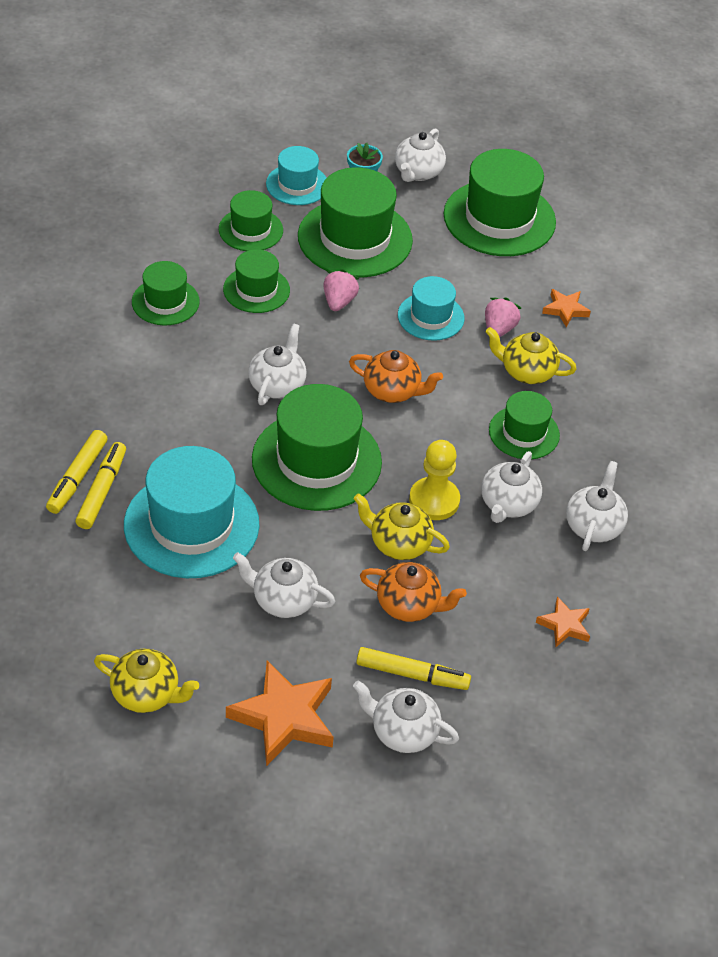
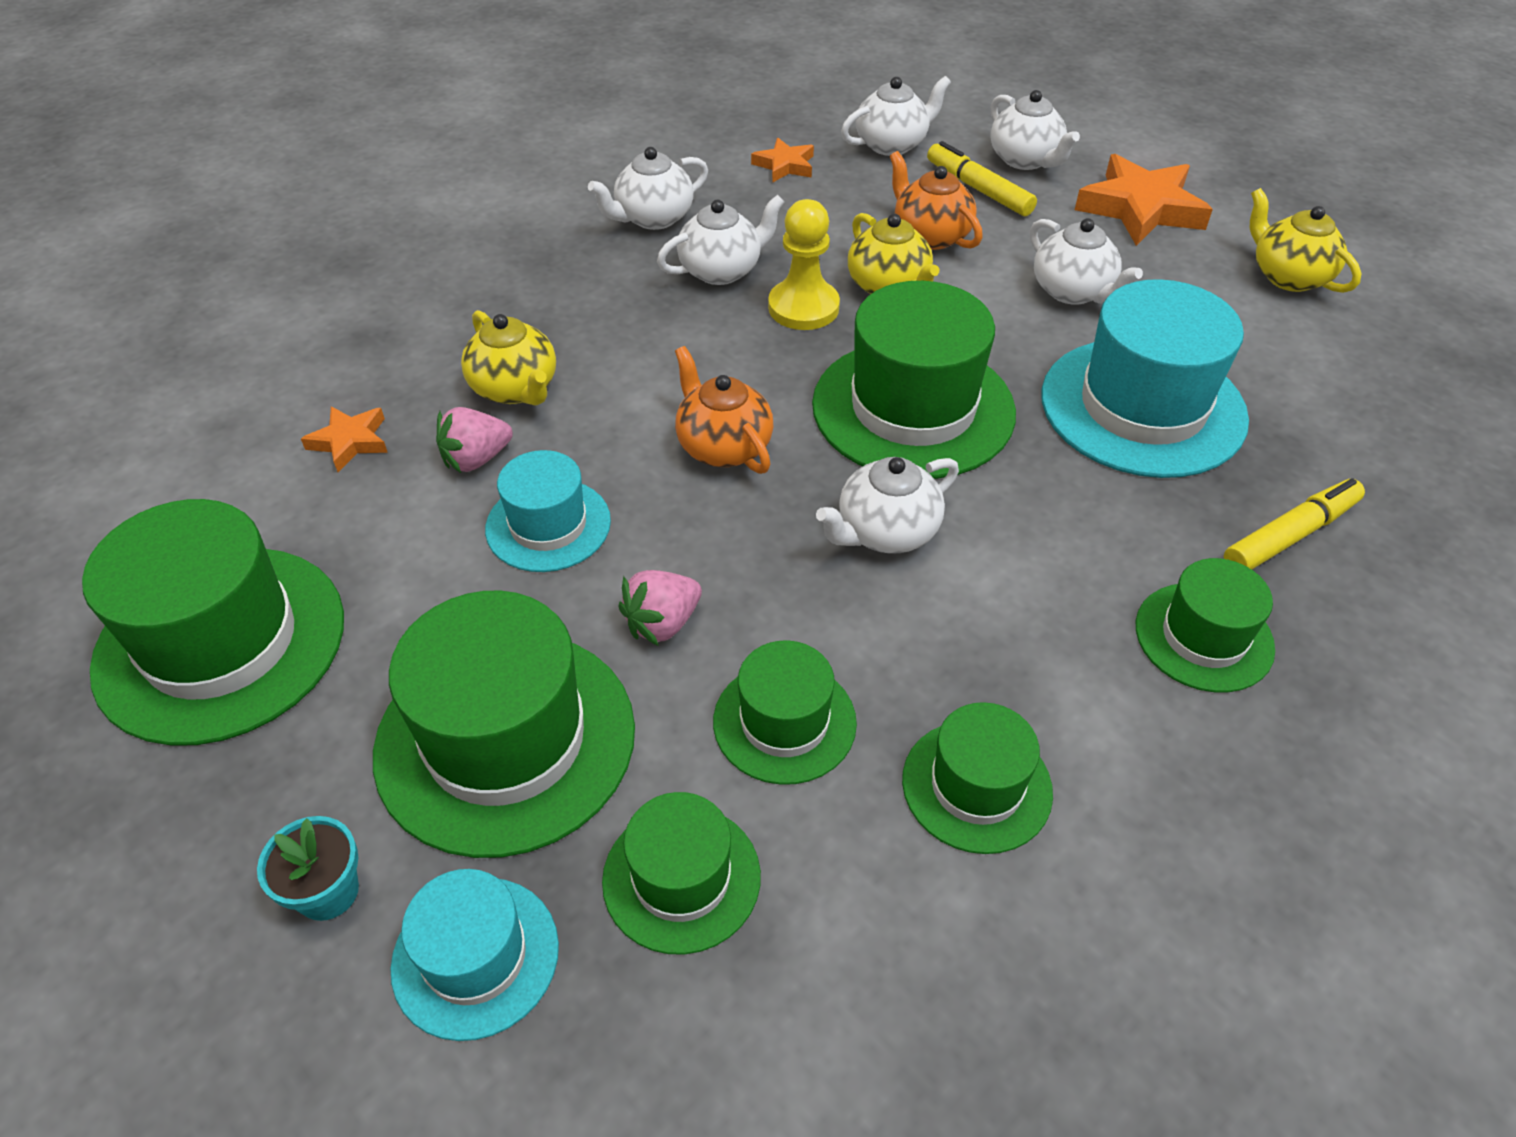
camera: 140 degrees left, 0 degrees up
(102, 491) = (1257, 501): yellow marker -> none
(418, 172) = (212, 838): white teapot -> white teapot (892, 144)
(524, 433) = (612, 326): green hat -> green hat (1203, 637)

